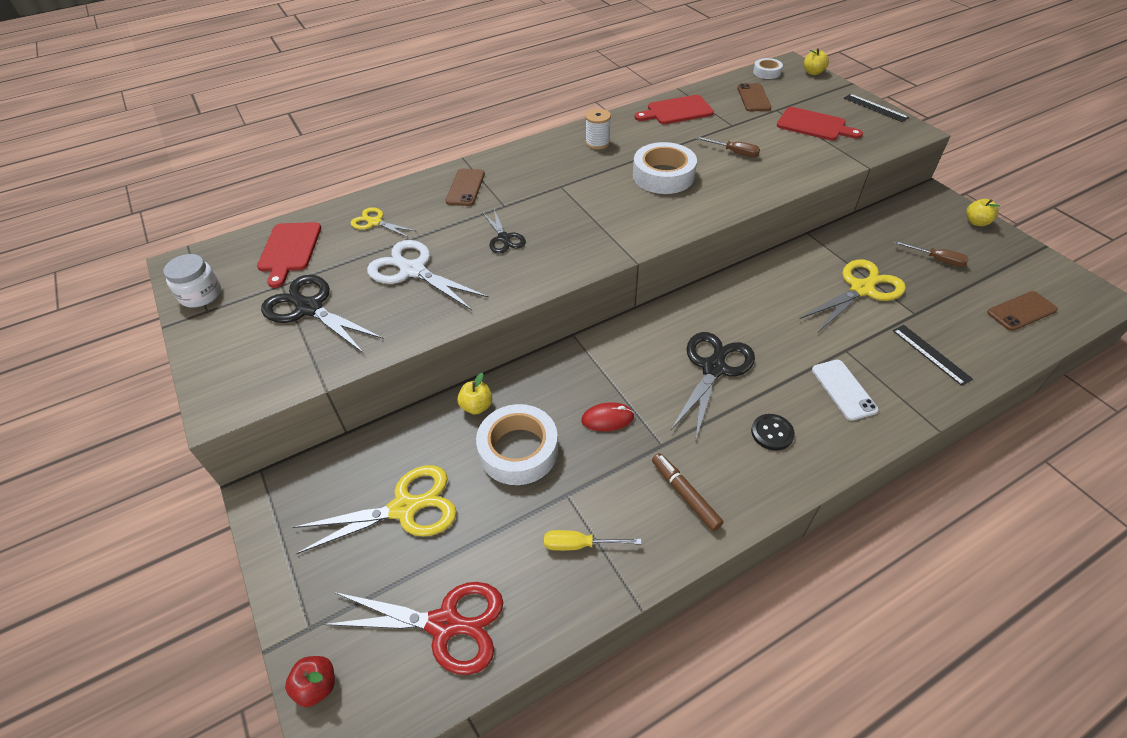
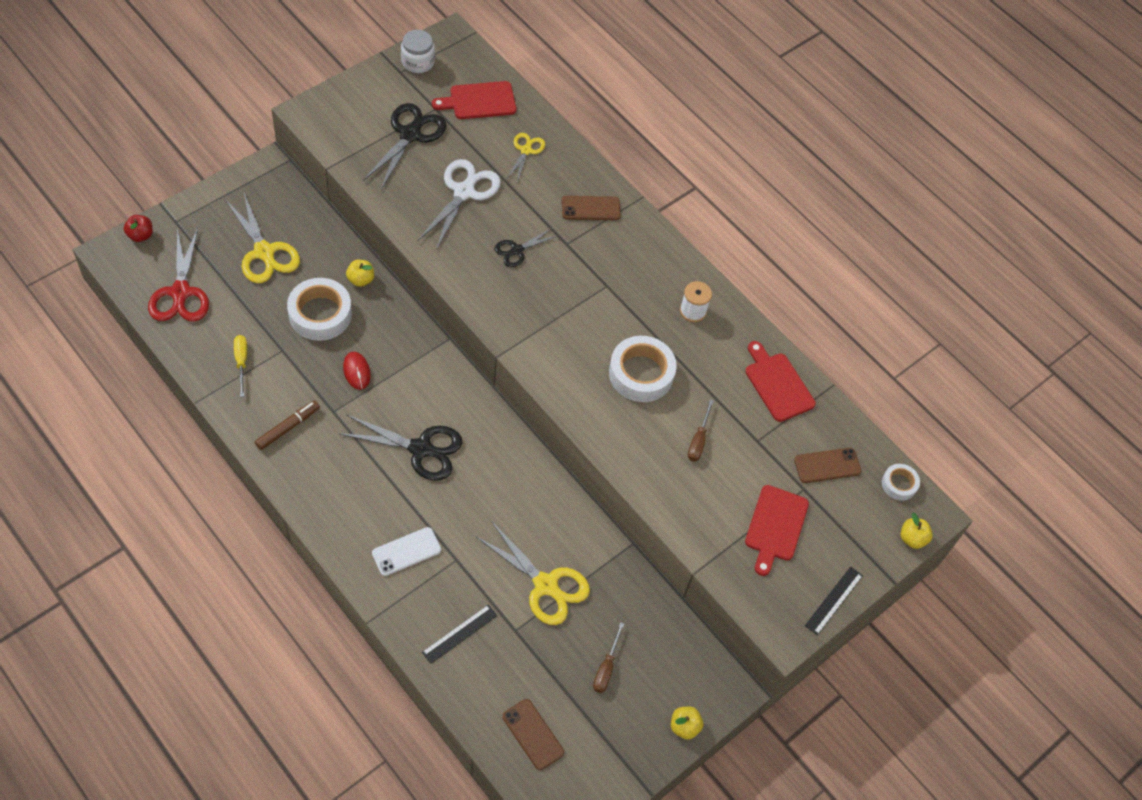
camera: 70 degrees right, 10 degrees up
(772, 433) = (352, 491): black button -> none

